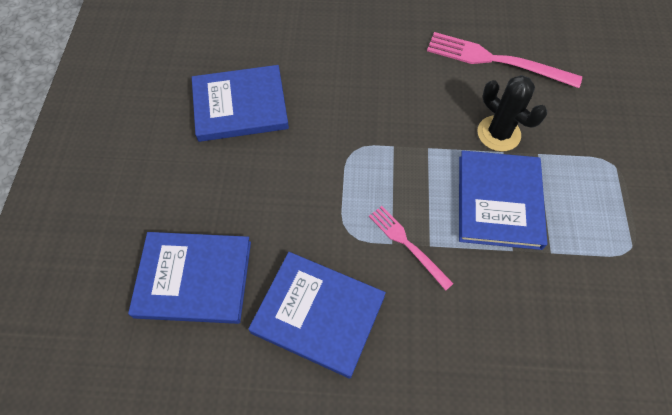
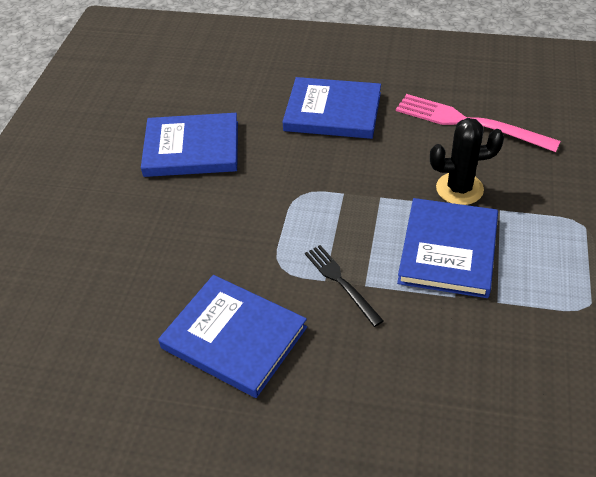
camera: 10 degrees right, 15 degrees down
(194, 279) = (113, 296): blue book -> blue book (332, 112)
(407, 244) = (341, 282): pink fork -> black fork
(498, 133) = (459, 189): black cactus -> black cactus turned 60 degrees counterclockwise

